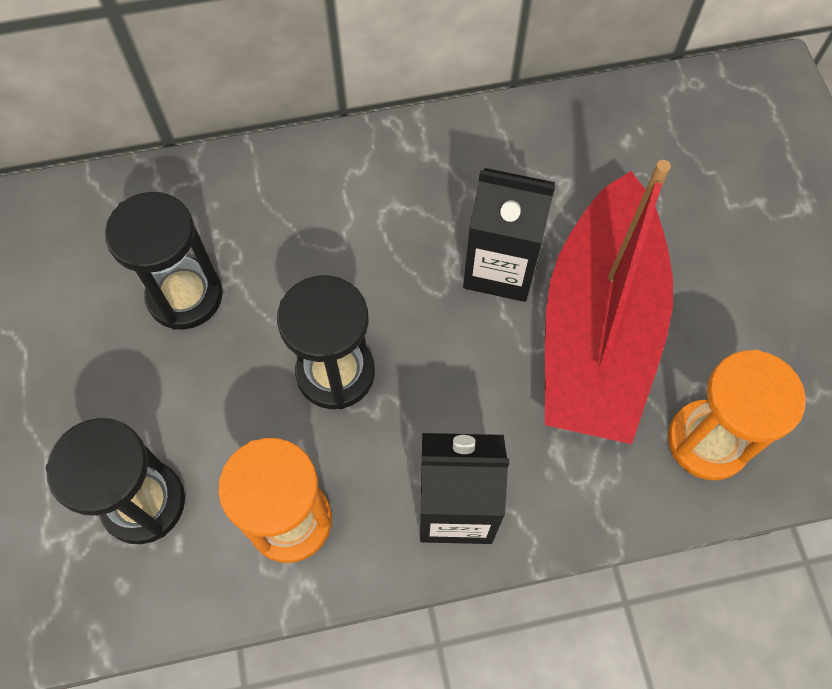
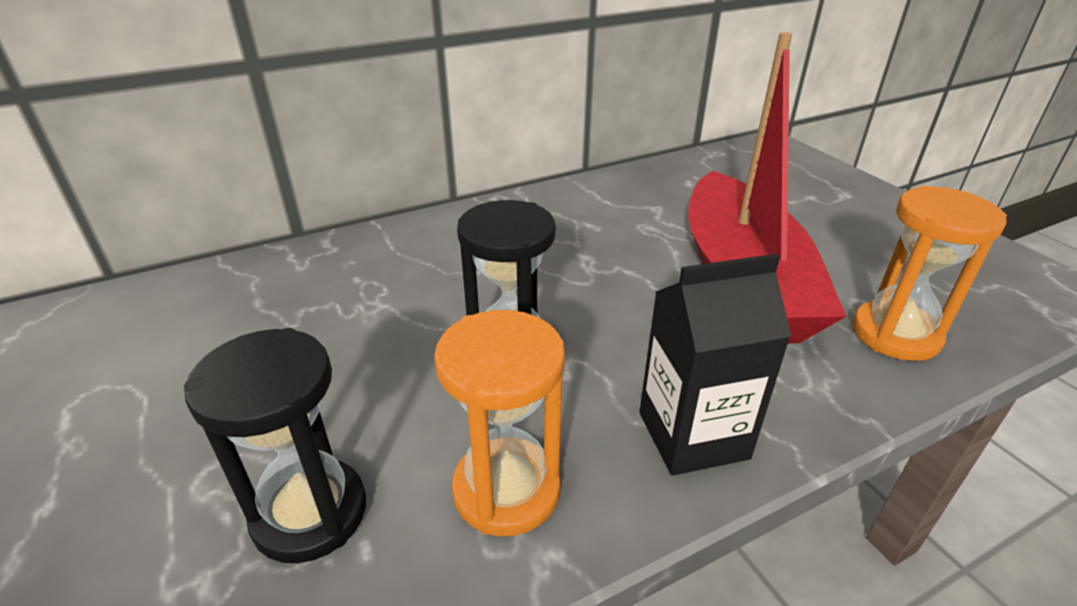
camera: 15 degrees left, 30 degrees down
(185, 296) = (333, 324): black hourglass -> none
(500, 268) = (633, 259): black carton -> none

